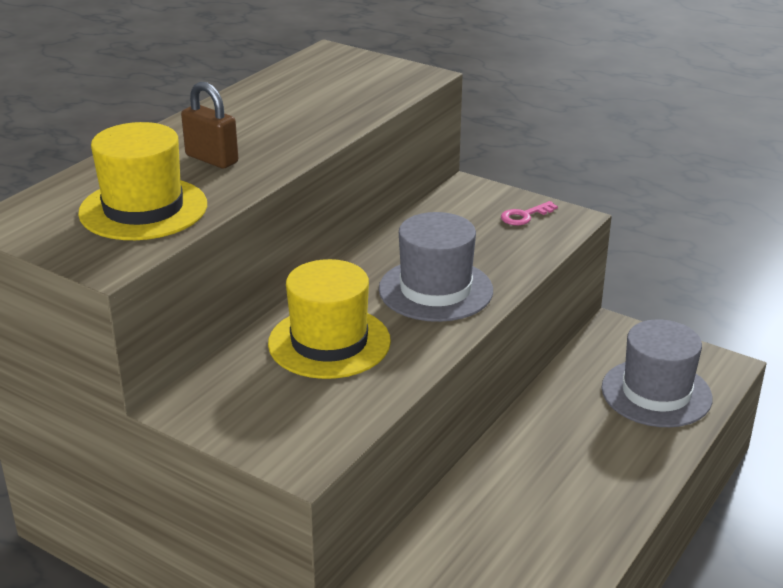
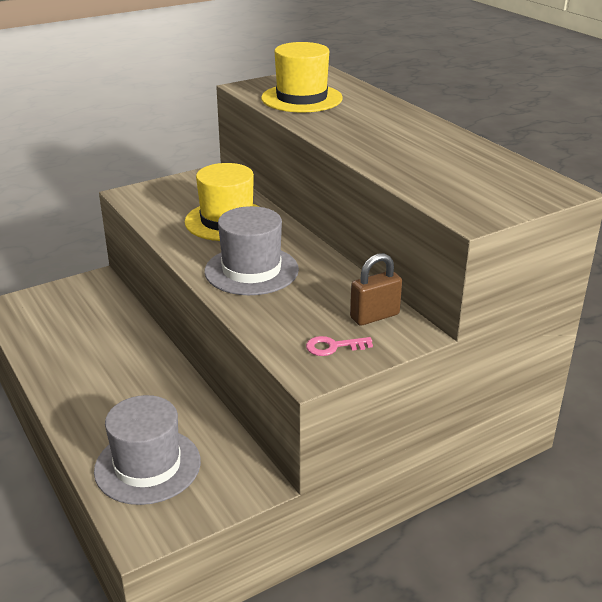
camera: 115 degrees right, 0 degrees up
(211, 159) = (355, 120): brown padlock -> brown padlock (374, 316)
(524, 216) = (333, 347): pink key -> pink key turned 90 degrees counterclockwise

